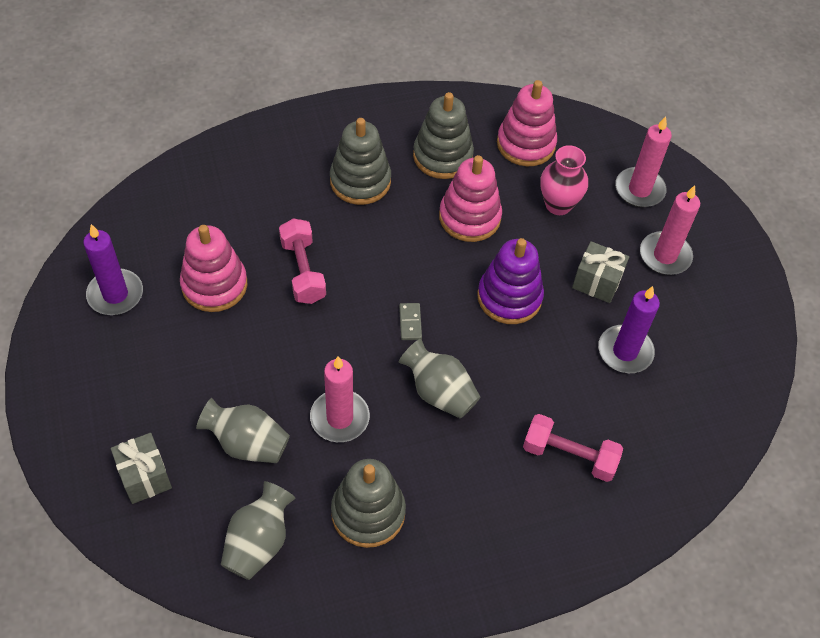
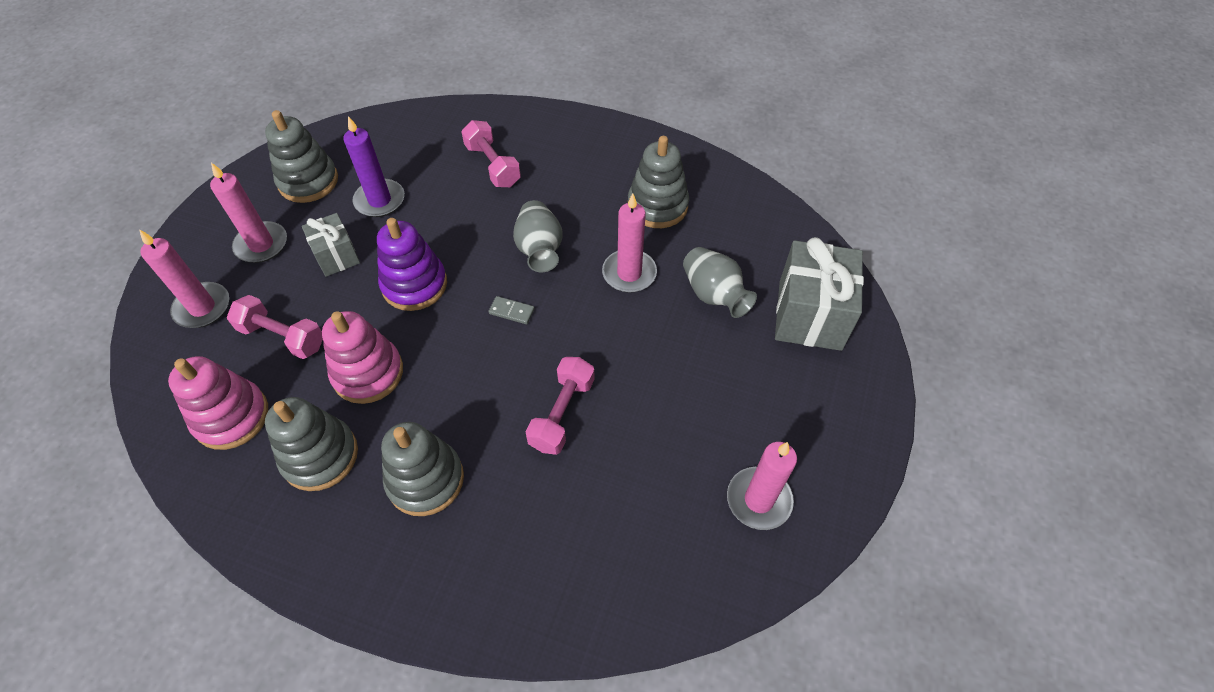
camera: 140 degrees left, 0 degrees up
(115, 294) = (758, 500): purple candle -> pink candle
(145, 476) = (809, 315): grey gift -> grey gift, size x1.74
(214, 285) = (654, 450): pink stacking toy -> none
(259, 542) = (746, 229): grey vase -> none
(410, 322) = (511, 311): grey domino -> grey domino turned 75 degrees clockwise
(558, 205) = (282, 337): pink vase -> pink dumbbell
(706, 330) = (308, 181): none -> grey stacking toy

